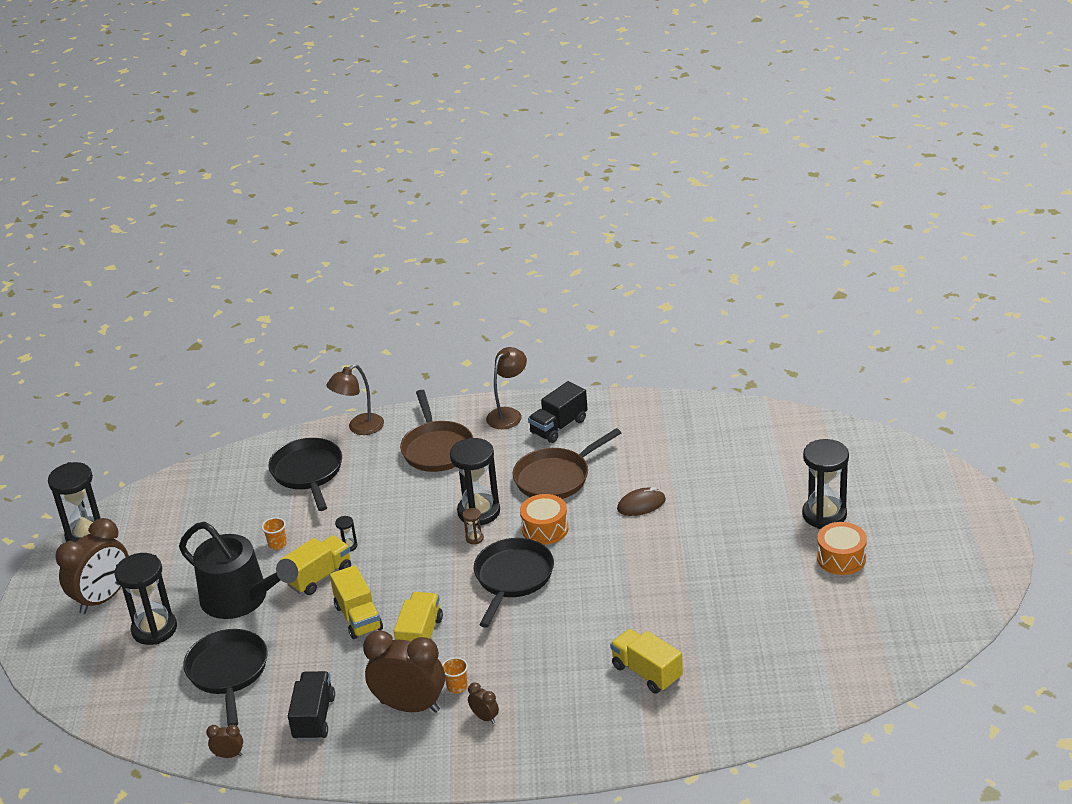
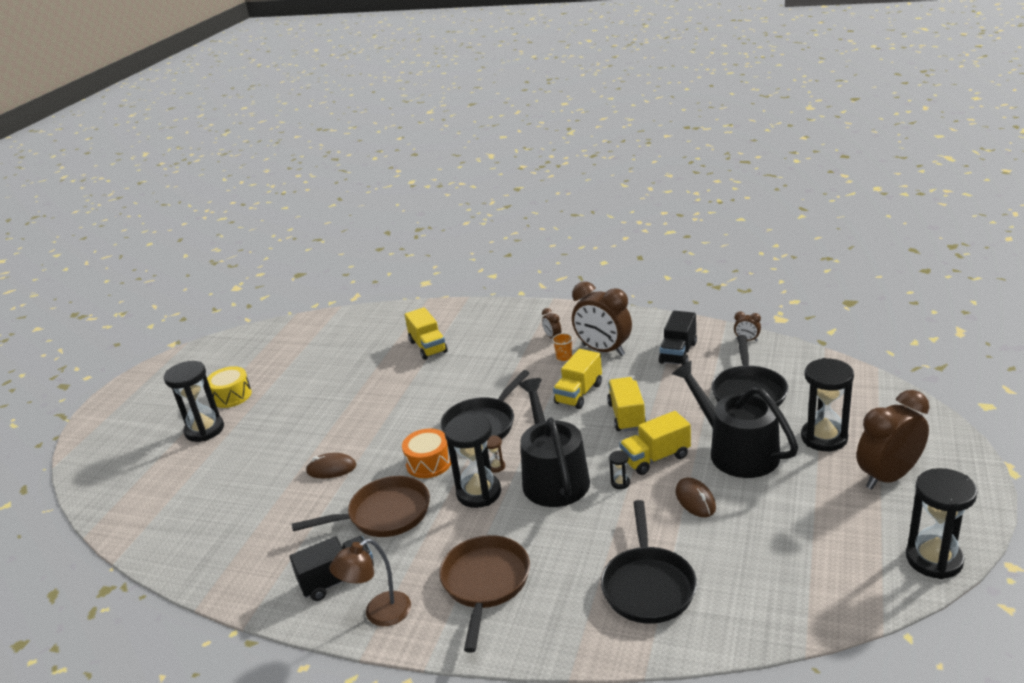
camera: 160 degrees left, 5 degrees down
(277, 544) = (695, 500): orange cup -> brown mouse
(360, 428) = (567, 643): brown lamp -> none
(414, 539) = (553, 477): none -> black watering can
(841, 558) = (231, 396): orange drum -> yellow drum

